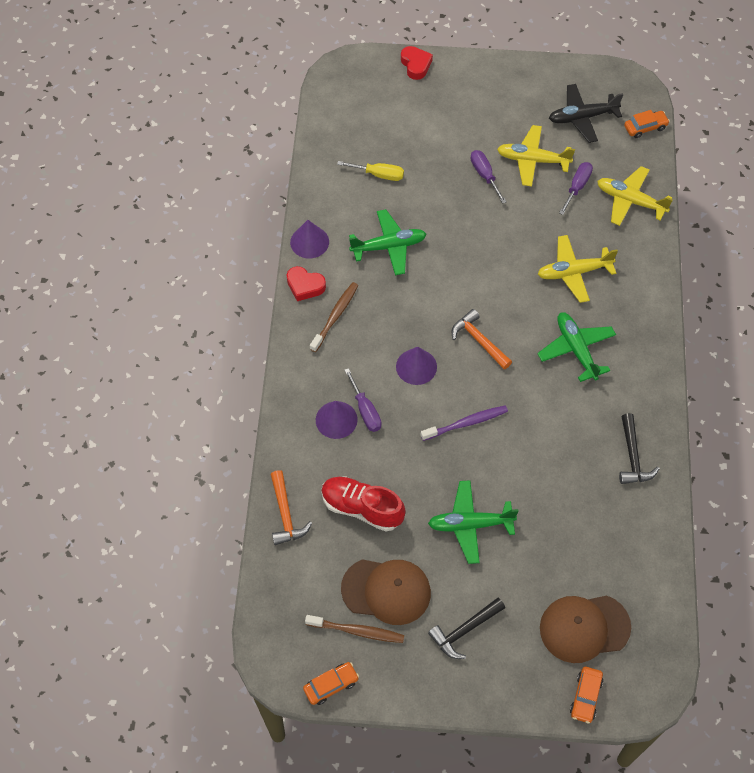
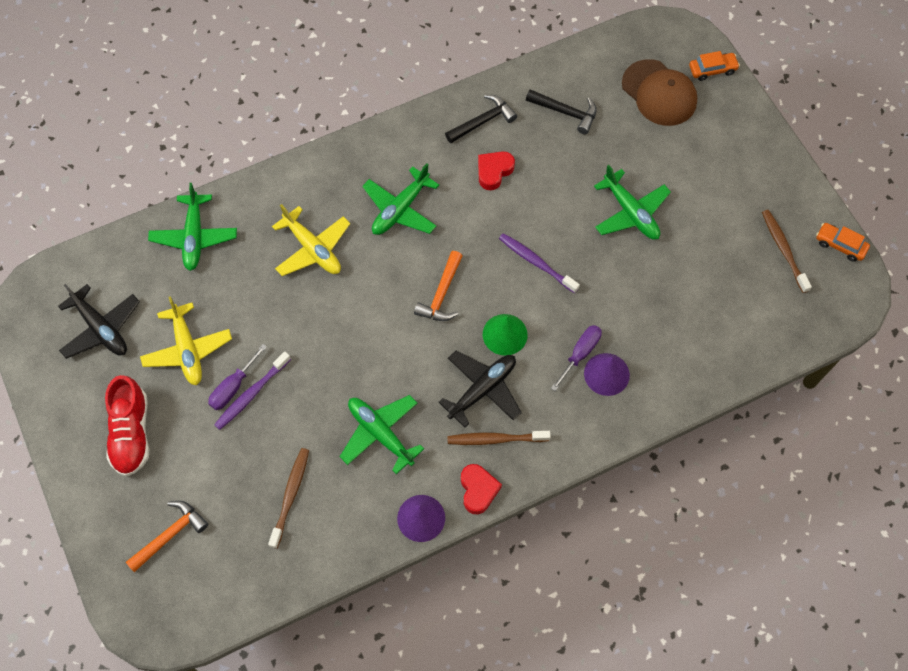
camera: 120 degrees left, 5 degrees up
(285, 514) = (727, 364): orange hammer -> orange hammer (170, 535)
(362, 508) = (676, 304): red shoe -> red shoe (131, 433)
(379, 175) = (290, 495): yellow screwdriver -> brown toothbrush
(380, 328) = (482, 390): none -> black plane
(386, 591) = (734, 246): brown cap -> none
(416, 65) = (104, 543): red heart -> red heart (494, 171)
(416, 366) = (505, 334): purple cone -> green cone
(464, 630) = (723, 173): black hammer -> black hammer (565, 112)
(472, 183) = (251, 394): none -> purple toothbrush
(577, 187) = (202, 292): purple screwdriver -> none
(630, 201) = (194, 237): yellow plane -> green plane
(645, 127) = (86, 263): orange car -> none

